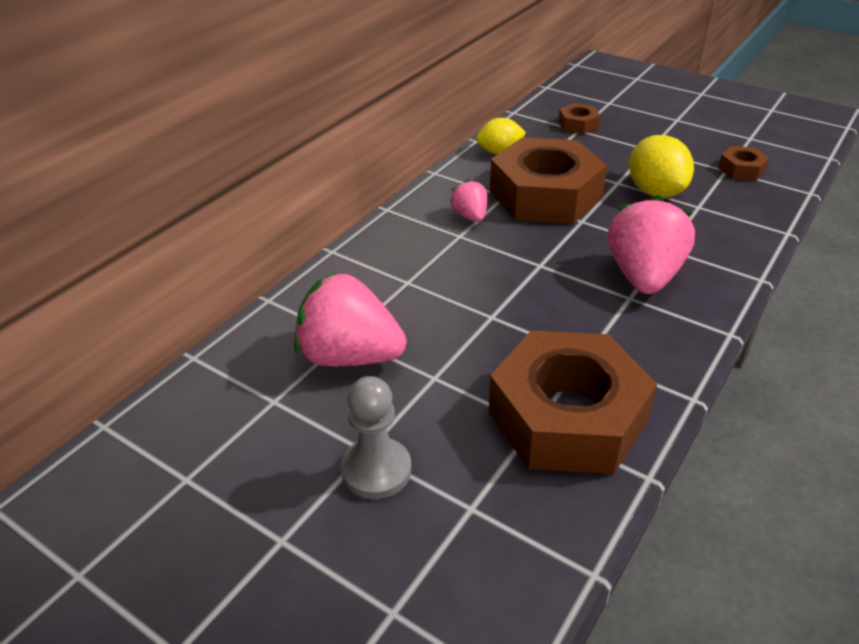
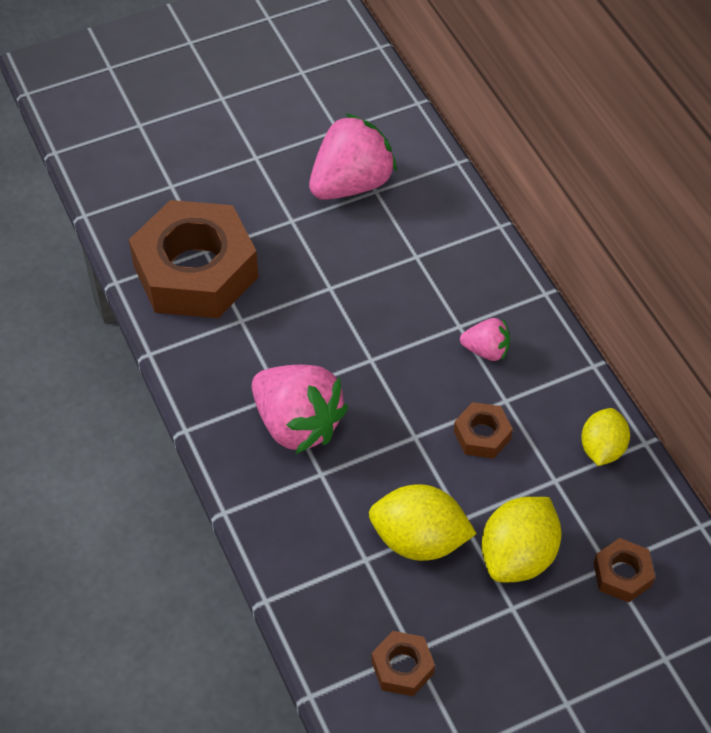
camera: 120 degrees right, 15 degrees up
(376, 470) = (235, 155): grey pawn -> none
(545, 195) = (482, 435): brown nut -> brown nut, size x0.43
(614, 156) = (518, 556): none -> yellow lemon

